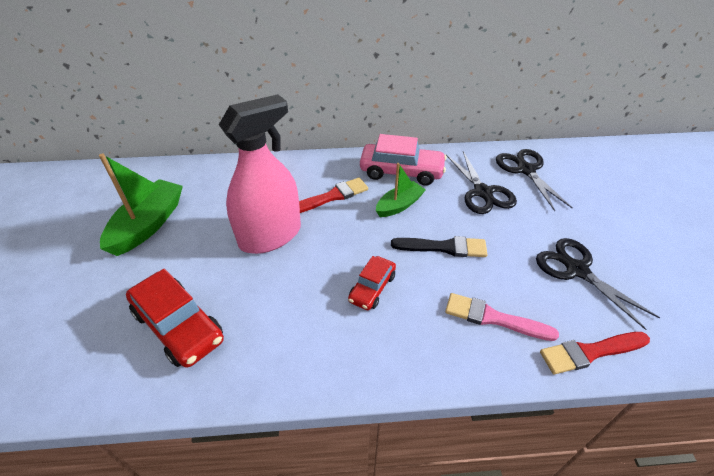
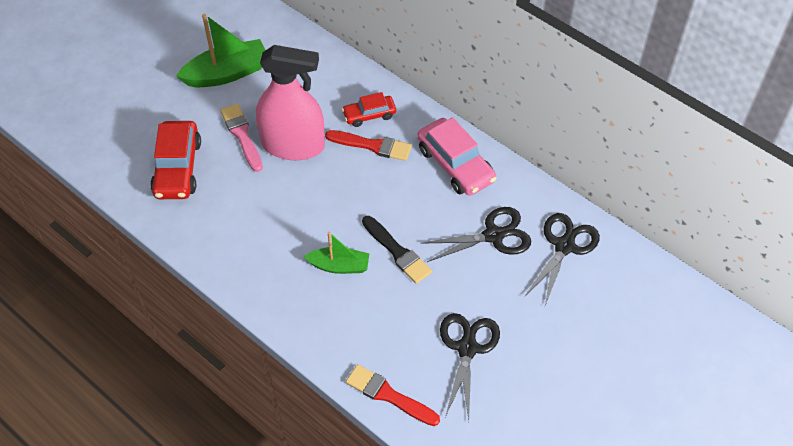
camera: 45 degrees right, 10 degrees up
(372, 288) = (311, 239): red car -> red car (369, 115)
(399, 205) = (412, 193): green boat -> green boat (339, 266)
(483, 192) = (494, 235): black scissors -> black scissors turned 135 degrees counterclockwise
(494, 318) = (360, 324): pink brush -> pink brush (242, 135)

